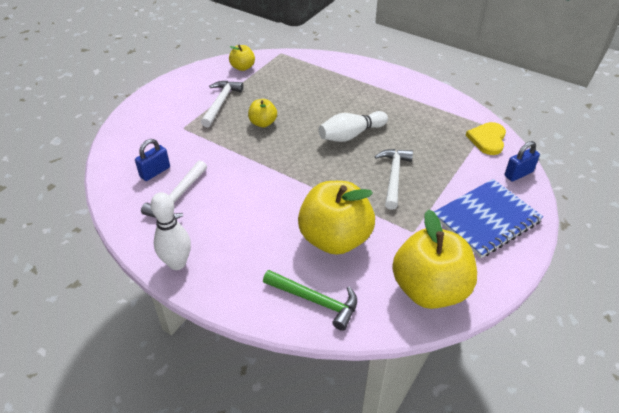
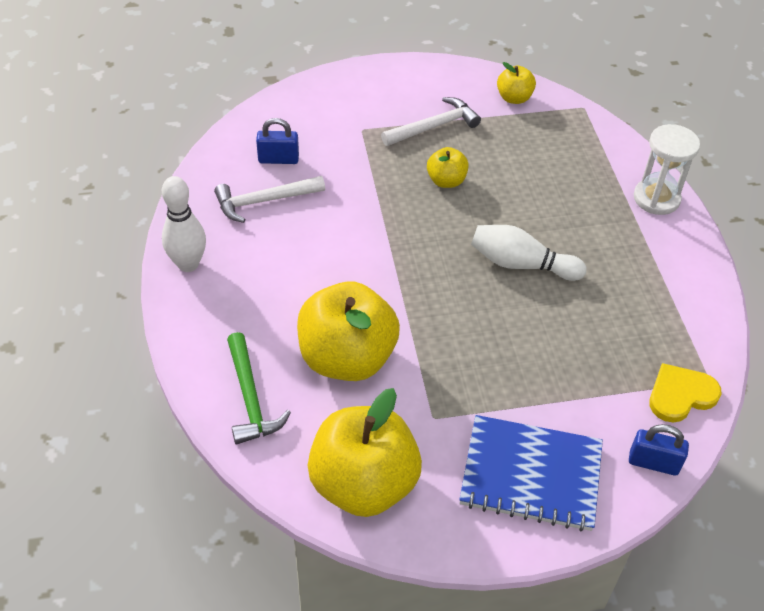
camera: 45 degrees right, 5 degrees up
(365, 70) = (656, 198): none -> white hourglass
(394, 176) = (499, 346): white hammer -> none

